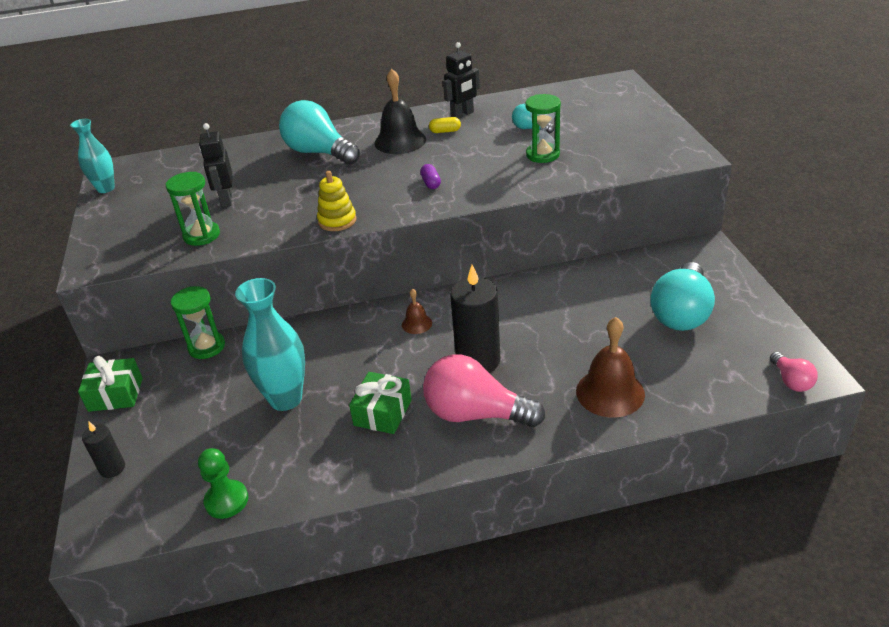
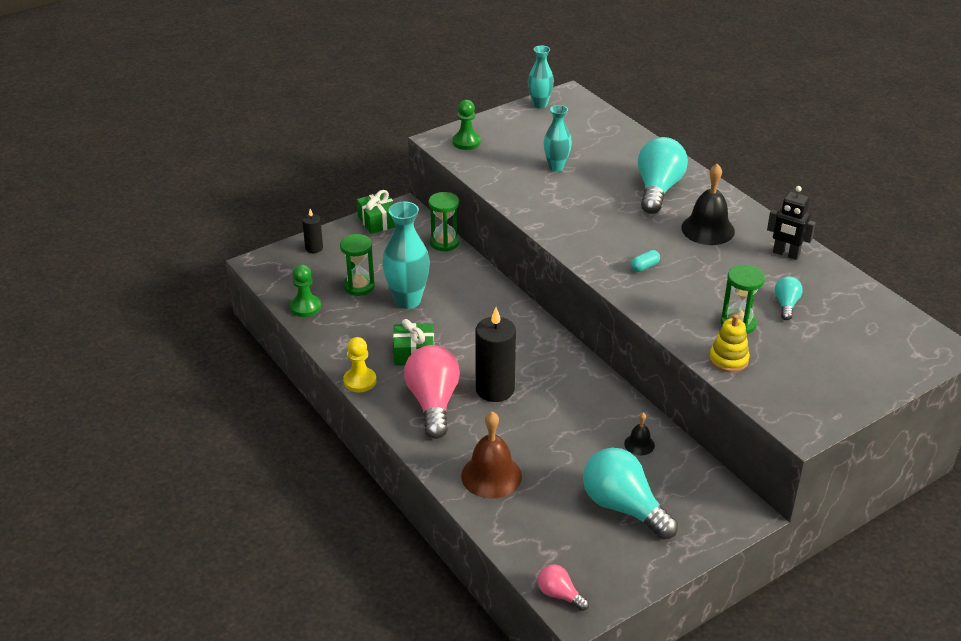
camera: 65 degrees right, 0 degrees up
(117, 249) = (466, 142): none -> green pawn
(201, 235) = (502, 173): green hourglass -> green hourglass (359, 286)
(226, 200) = (556, 167): black robot -> turquoise vase
(337, 221) = (557, 232): yellow stacking toy -> yellow stacking toy (728, 359)
(404, 472) = (360, 381): none -> yellow pawn
(417, 324) = (524, 342): brown bell -> none
(431, 183) = (644, 267): purple capsule -> turquoise capsule
(445, 131) = (744, 251): yellow capsule -> none
(600, 284) = (639, 444): none -> black bell
(681, 313) = (623, 507): turquoise light bulb -> turquoise light bulb turned 45 degrees clockwise
(791, 381) = (559, 595): pink light bulb -> pink light bulb turned 75 degrees clockwise

